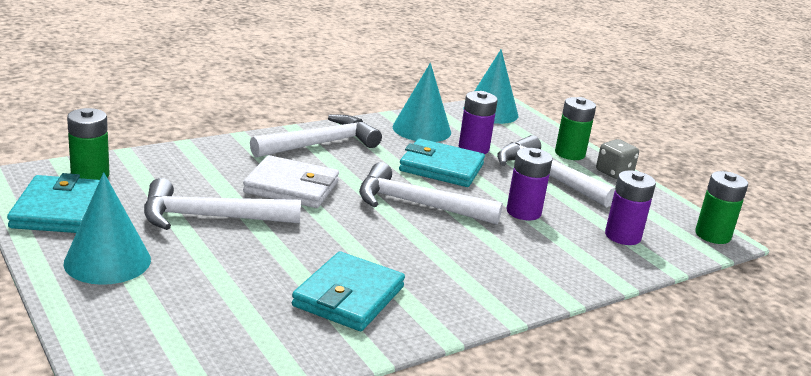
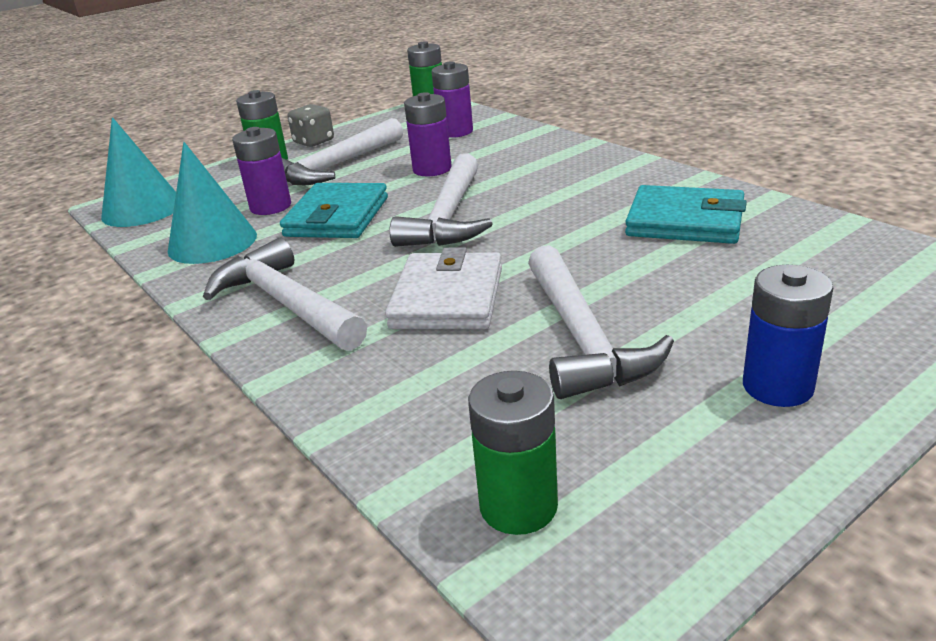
camera: 90 degrees left, 5 degrees up
(59, 210) = (676, 494): turquoise wallet -> none
(107, 261) = (777, 386): turquoise cone -> blue battery

